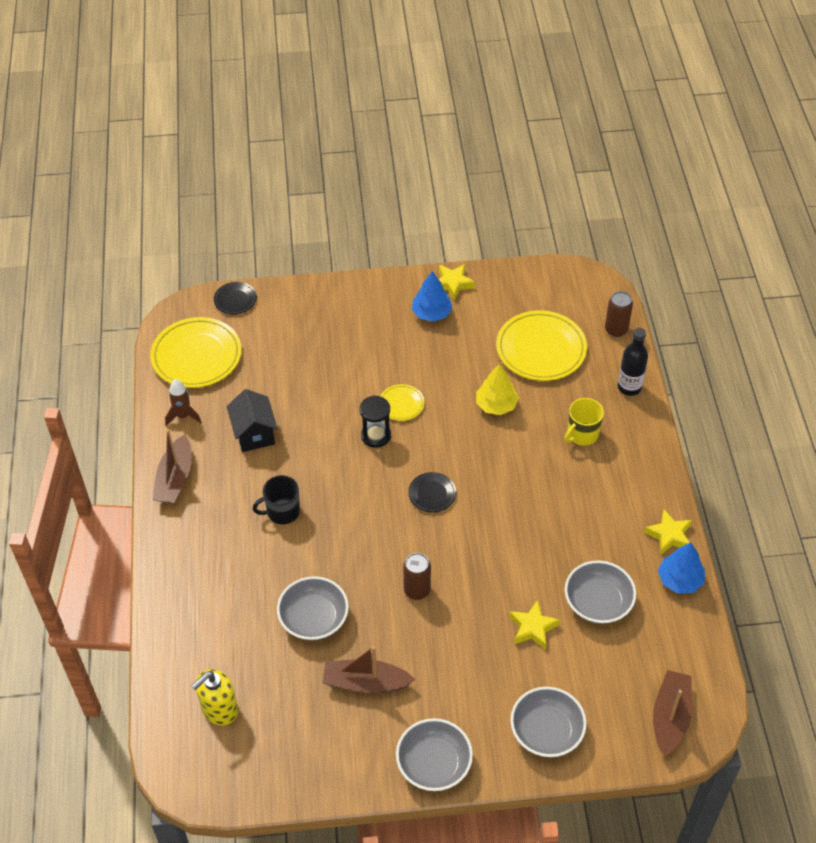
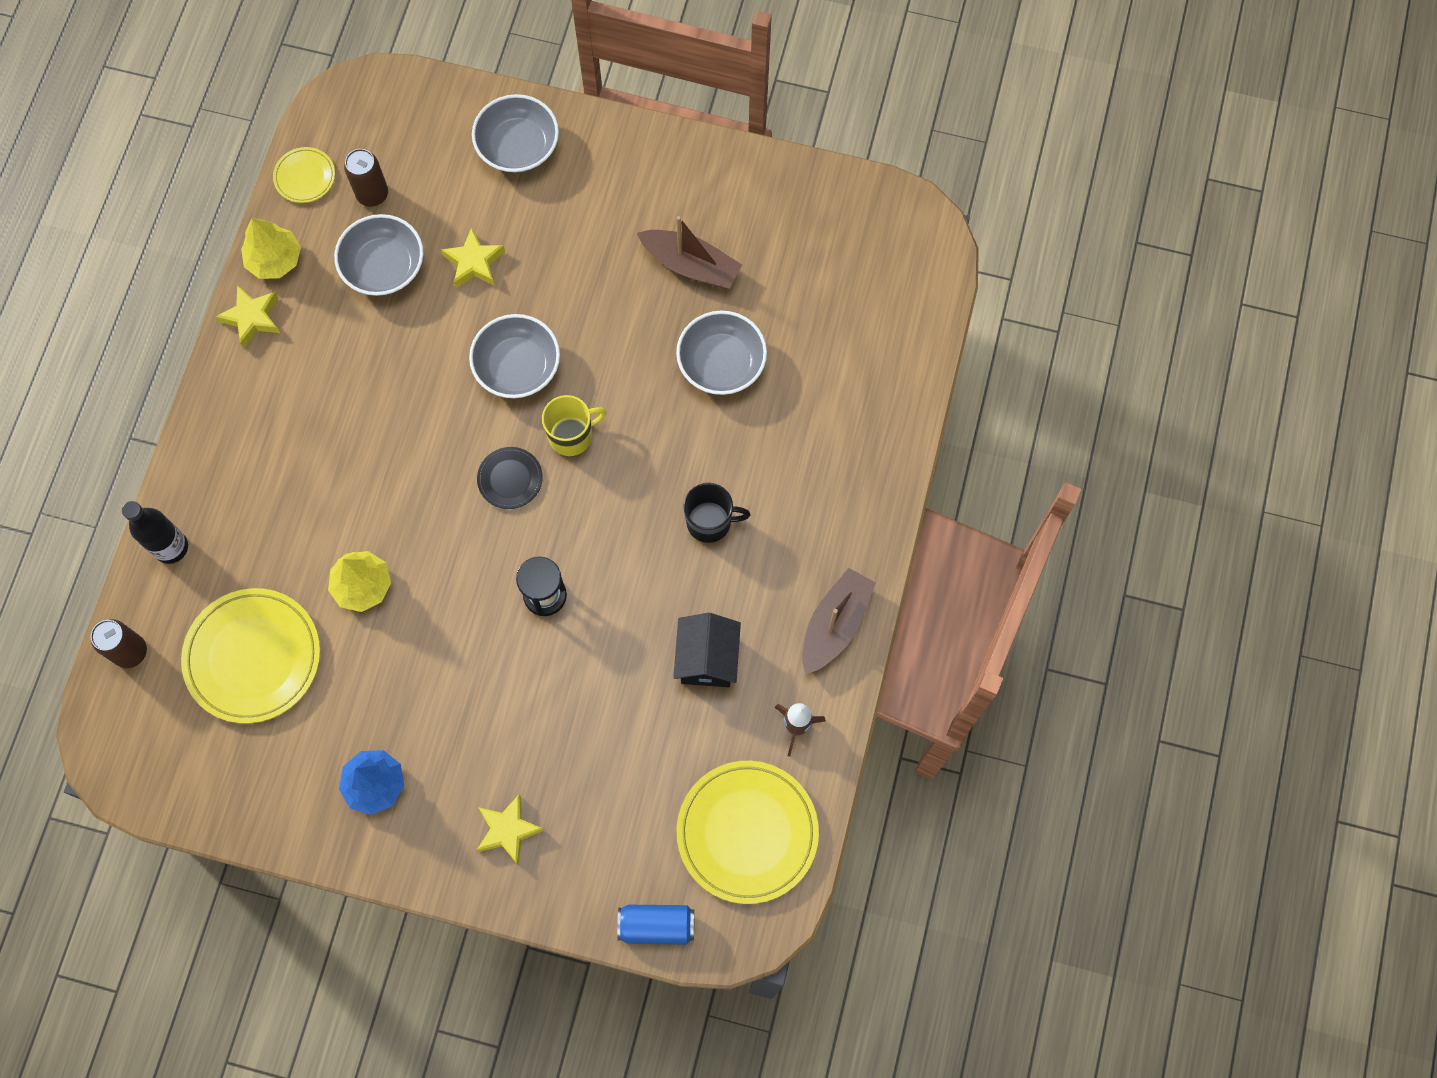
camera: 160 degrees left, 20 degrees up
(219, 709) = (865, 292): yellow soap dispenser -> none
(235, 300) = (656, 925): black plate -> blue can
(401, 404) = (489, 634): yellow plate -> yellow plate (305, 177)
(417, 590) = (586, 355): brown can -> brown can (372, 194)
(434, 763) = (653, 154): grey bowl -> grey bowl (517, 366)
(453, 284) = (317, 831): yellow star -> yellow star (508, 830)
(582, 434) = (275, 497): yellow mug -> yellow mug (572, 435)
(670, 717) = (380, 116): brown boat -> none
(680, 580) = (274, 259): blue tree -> yellow tree

